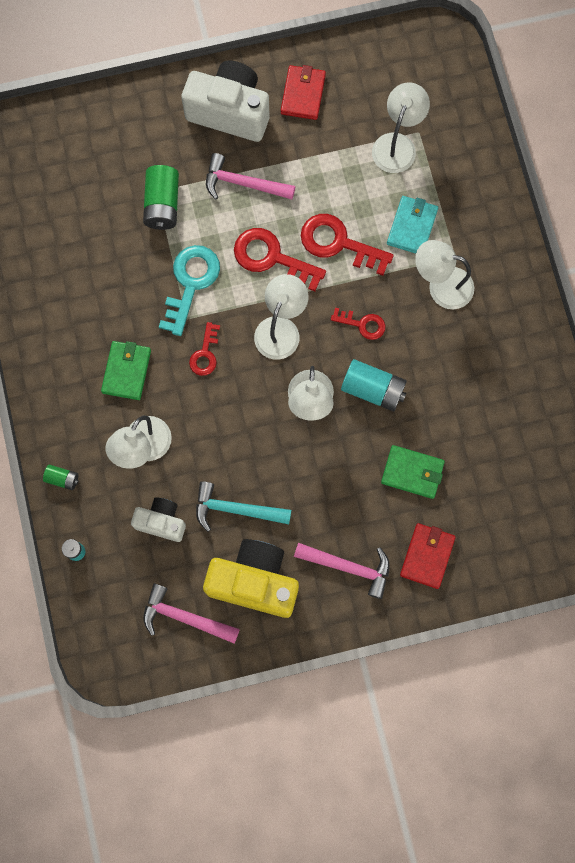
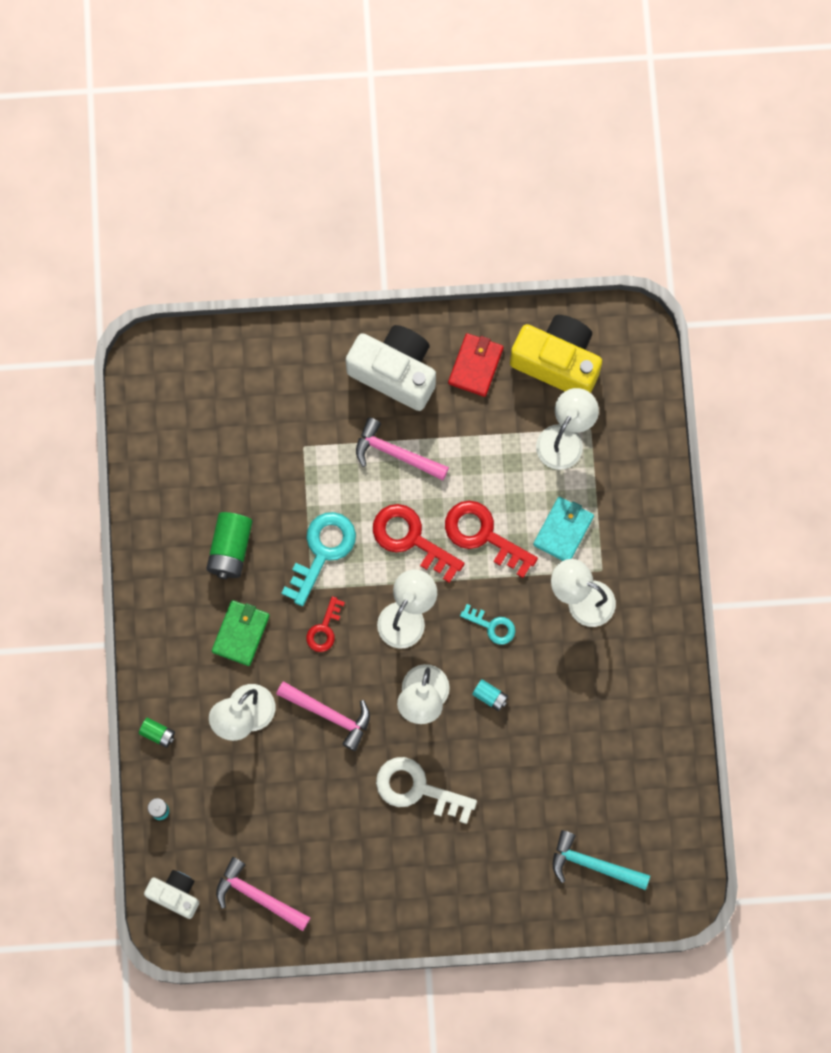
camera: 10 degrees right, 0 degrees up
(161, 522) = (250, 795): white camera -> white camera (175, 894)
(162, 204) = (307, 461): green battery -> green battery (230, 549)
(236, 509) = (328, 796): turquoise hammer -> turquoise hammer (593, 864)
(254, 581) = (334, 873): yellow camera -> yellow camera (557, 362)
(320, 488) = (417, 789): none -> white key
(348, 567) = (431, 875): pink hammer -> pink hammer (329, 714)
(362, 324) = (492, 626): red key -> turquoise key
(373, 389) = (490, 696): turquoise battery -> turquoise battery, size x0.53
(412, 472) = (514, 790): green wallet -> none
(427, 556) = (512, 877): red wallet -> none

